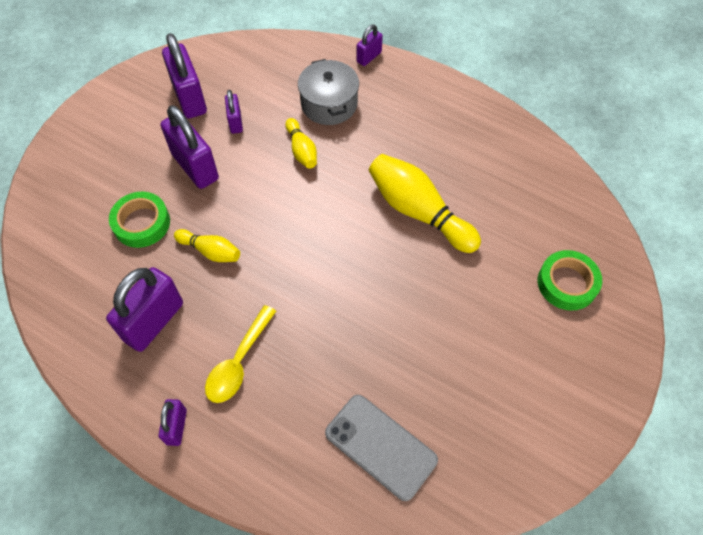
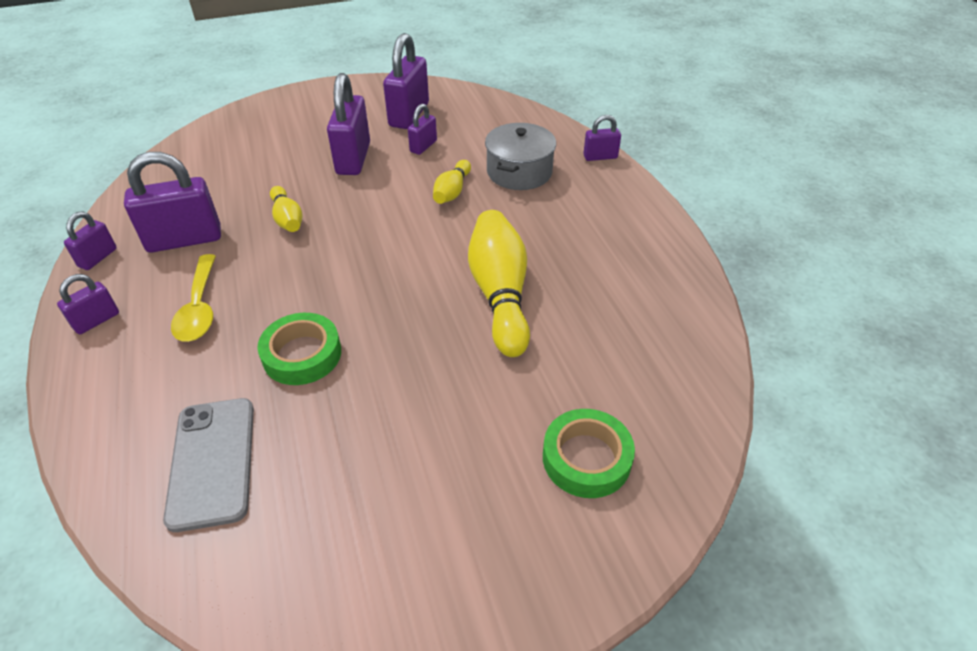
camera: 40 degrees right, 15 degrees down
(105, 384) = (98, 258): none -> purple padlock
(142, 223) = (266, 173): green tape -> green tape (302, 354)
(238, 362) = (199, 308): yellow spoon -> yellow spoon turned 75 degrees counterclockwise

